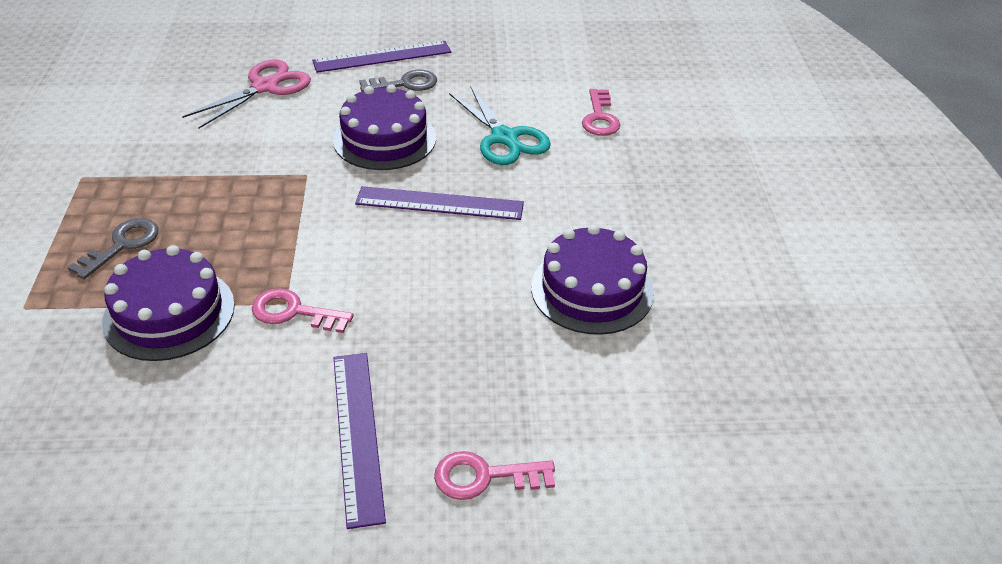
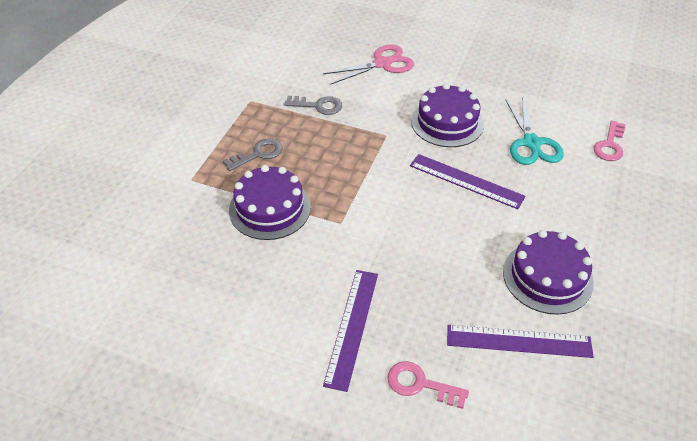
camera: 25 degrees right, 5 degrees up
(294, 312) = (343, 231): pink key -> none
(382, 57) = (469, 58): purple ruler -> purple ruler (519, 341)
(405, 84) = (477, 83): grey key -> grey key (318, 106)

